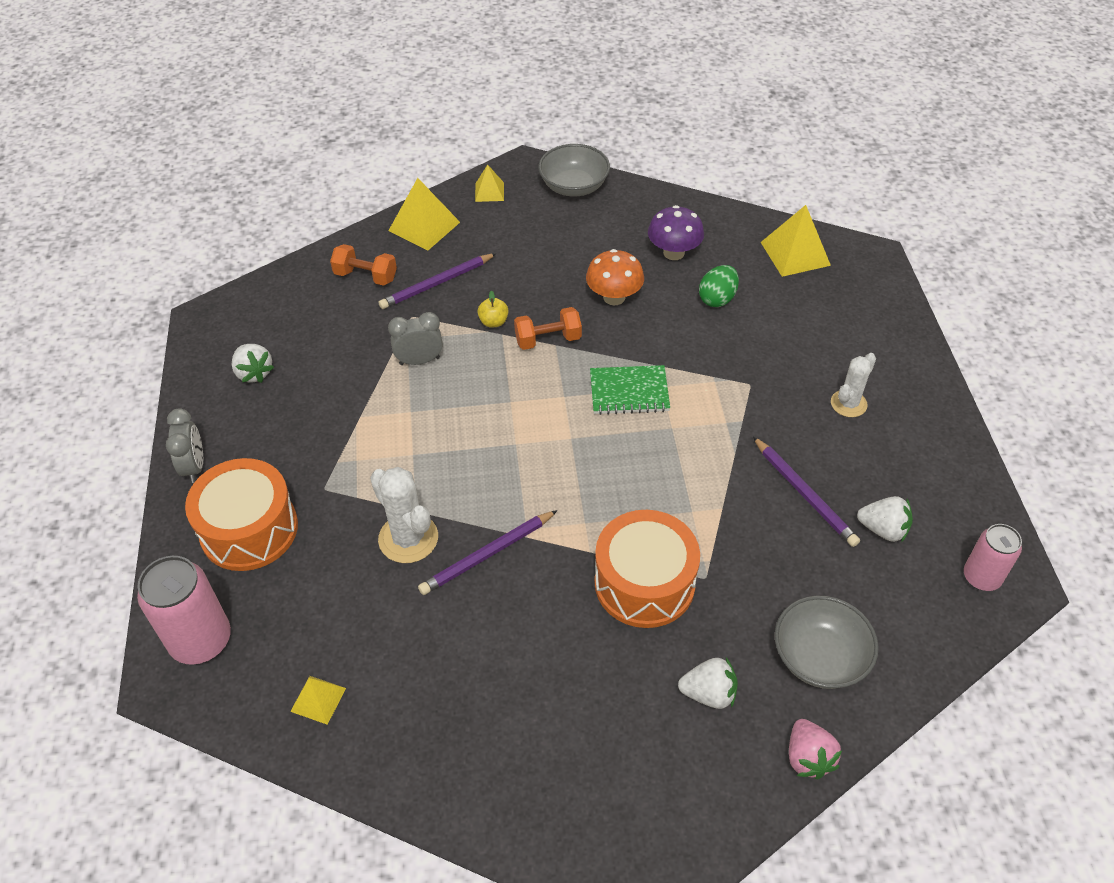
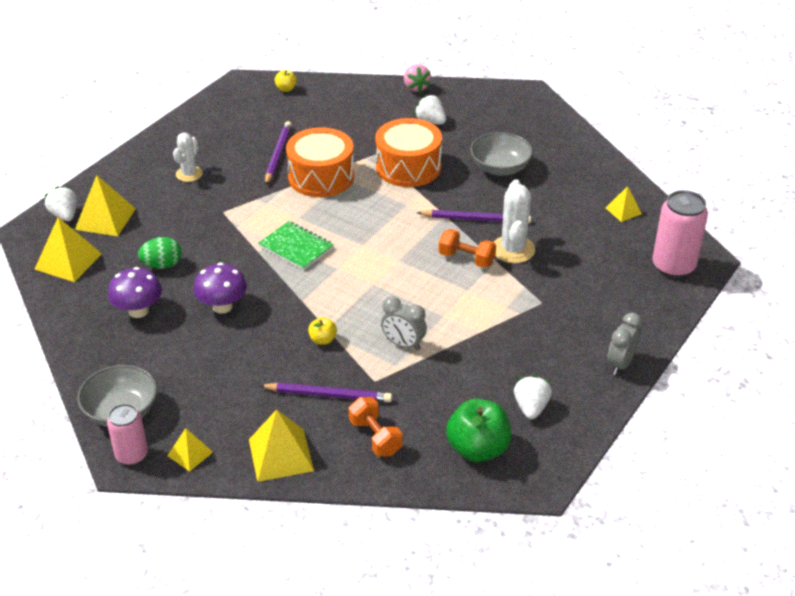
camera: 140 degrees left, 10 degrees down
(249, 529) = (607, 306): orange drum -> orange drum (321, 177)
(274, 314) = (478, 449): none -> green apple
(548, 339) = (302, 306): orange dumbbell -> orange dumbbell (466, 259)
(614, 297) = (222, 306): orange mushroom -> purple mushroom
(808, 757) = (416, 87): pink strawberry -> pink strawberry turned 135 degrees clockwise
(819, 657) = (365, 107): grey bowl -> grey bowl (500, 168)
(836, 306) = (105, 219): none -> yellow pyramid
(848, 403) = (189, 174): white cactus -> white cactus turned 60 degrees counterclockwise
(883, 529) = (265, 125): white strawberry -> white strawberry (64, 215)
(952, 613) = (286, 89): none -> yellow apple
(981, 577) = (253, 91): pink can -> pink can (132, 455)

